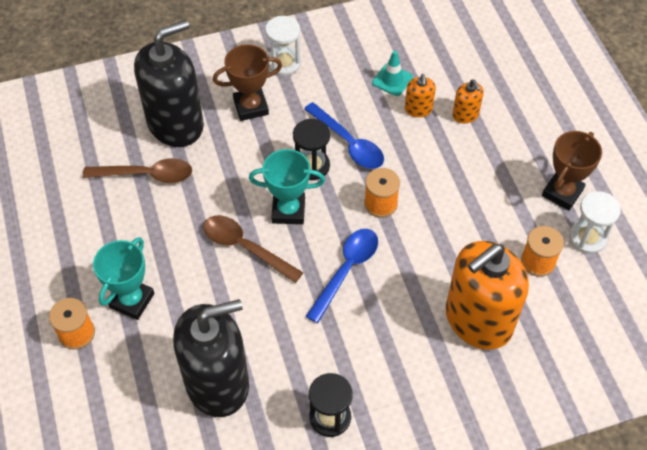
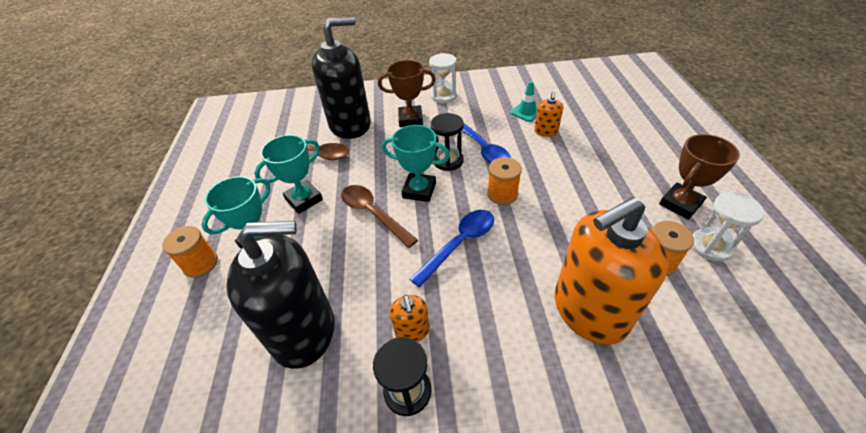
camera: 15 degrees right, 10 degrees down
(159, 240) = (304, 199): none -> turquoise trophy
(465, 115) = (586, 138): orange soap dispenser -> orange soap dispenser (412, 331)

